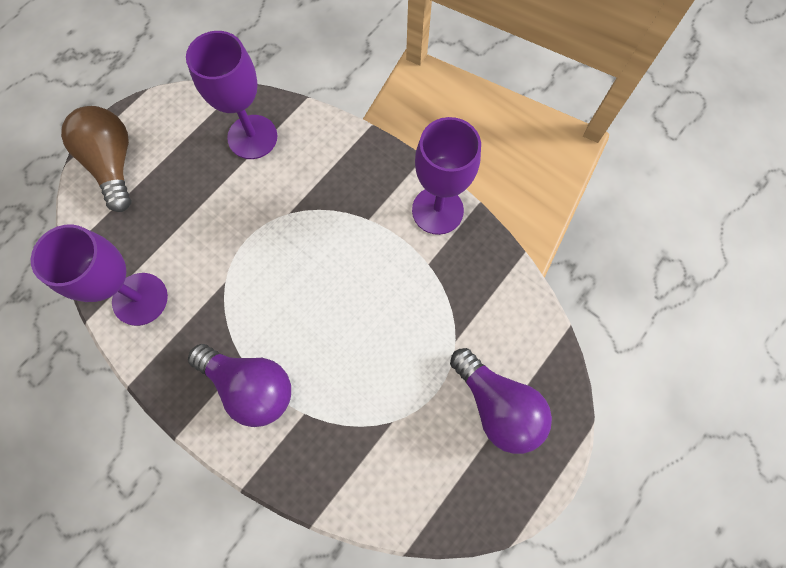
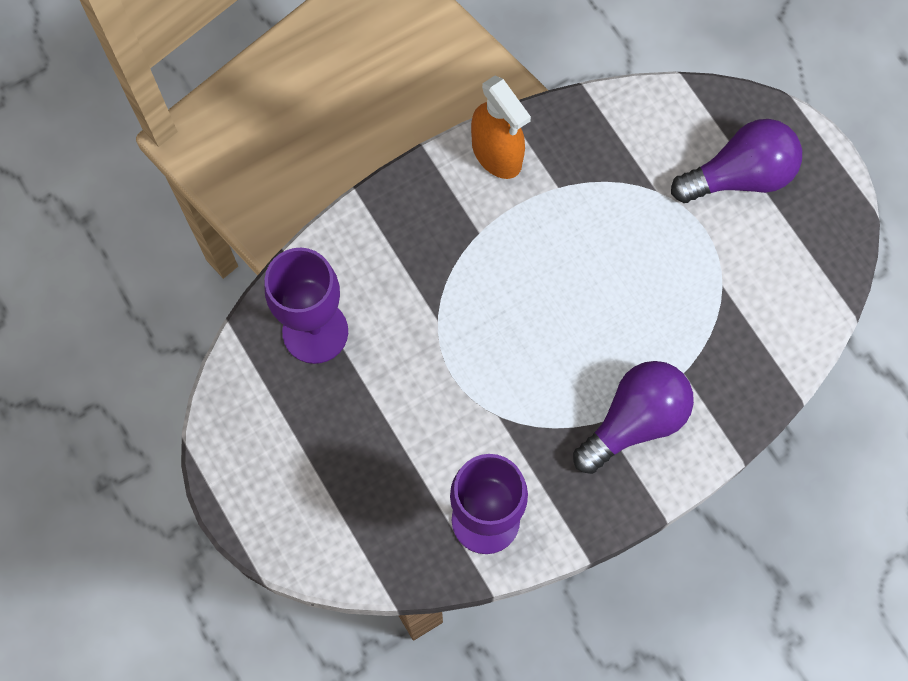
camera: 70 degrees left, 0 degrees up
(113, 164) = (285, 513): brown light bulb -> none
(437, 210) = (497, 154): purple goblet -> orange spray bottle

